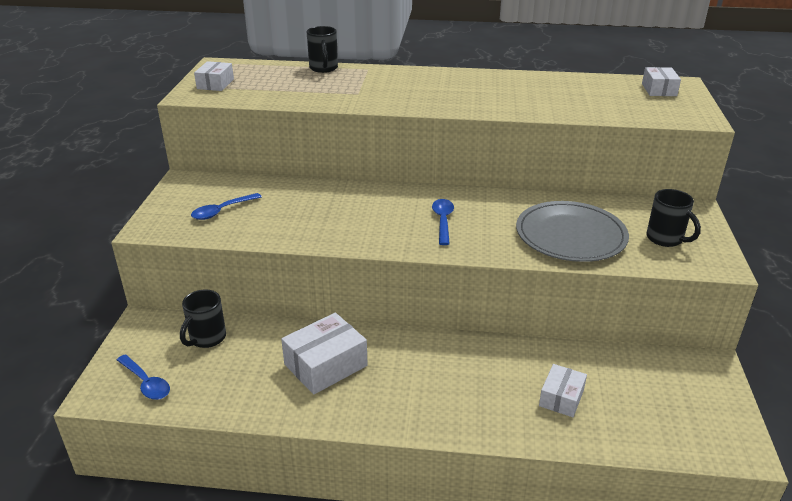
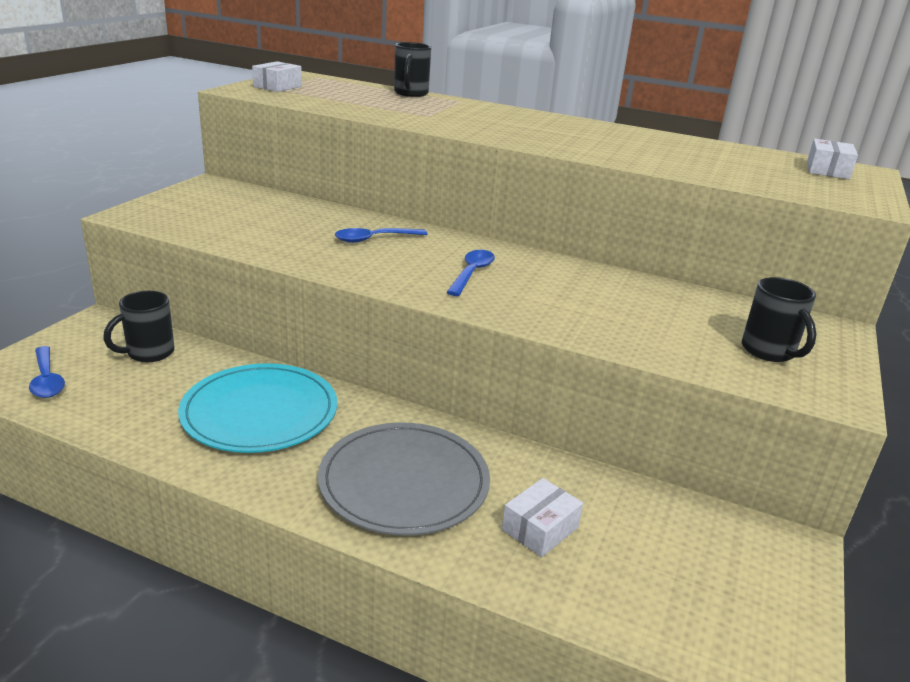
camera: 15 degrees right, 5 degrees down
(222, 211) = (222, 215): blue spoon -> blue spoon (374, 239)
(325, 365) = (260, 412): white box -> turquoise plate
(570, 235) = (632, 320): grey plate -> grey plate (404, 482)

